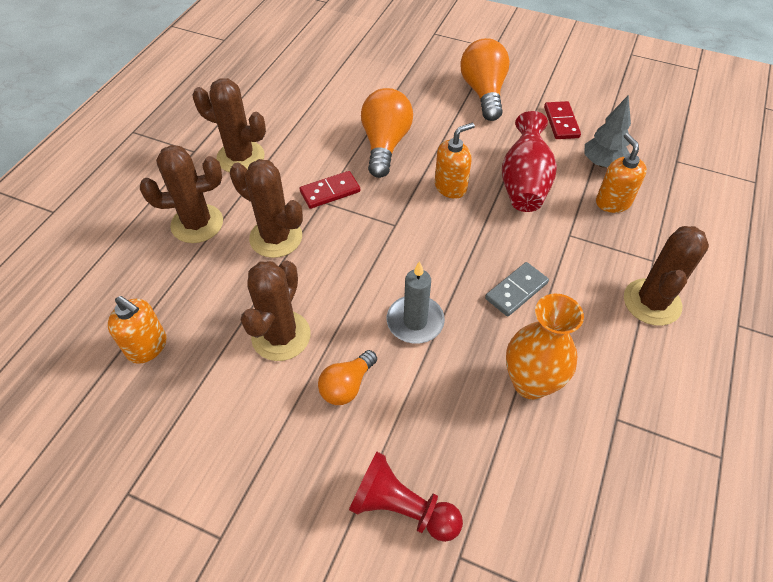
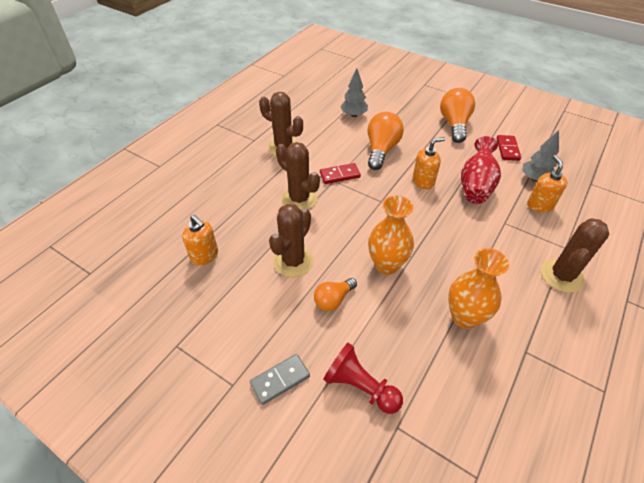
camera: 10 degrees right, 5 degrees down
(197, 224) = (249, 184): brown cactus -> none
(337, 93) = (353, 115): none -> grey tree
(415, 321) = (386, 265): grey candle -> orange vase
(516, 290) = (461, 254): grey domino -> grey domino (280, 379)

